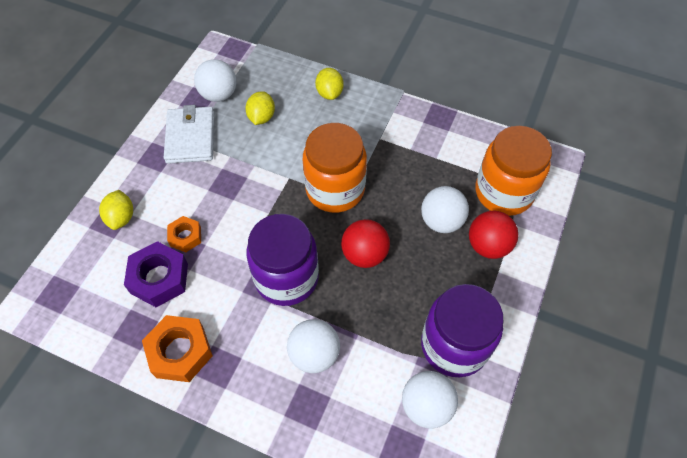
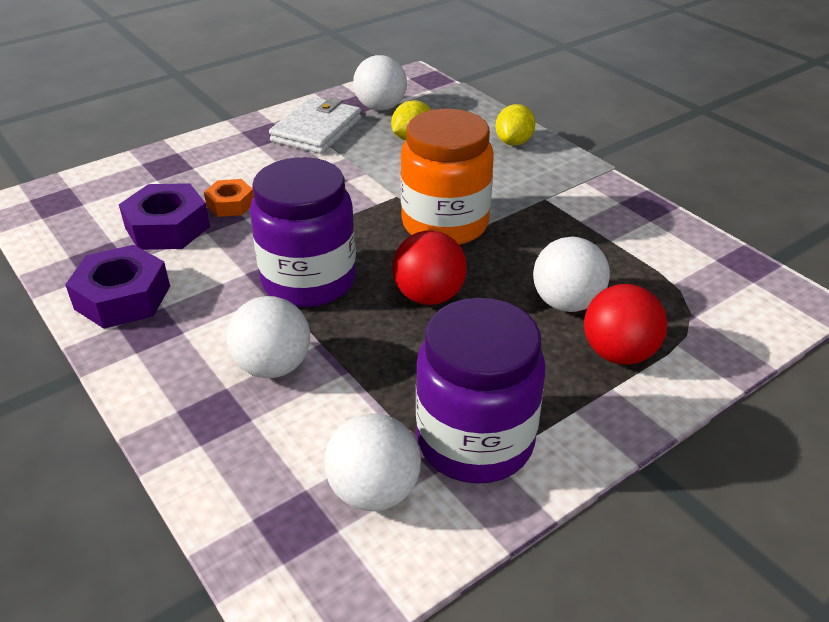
camera: 30 degrees right, 20 degrees down
(121, 217) = (181, 167): yellow lemon -> none
(180, 351) = (123, 297): orange nut -> purple nut
(503, 192) = (688, 306): orange jar -> none

